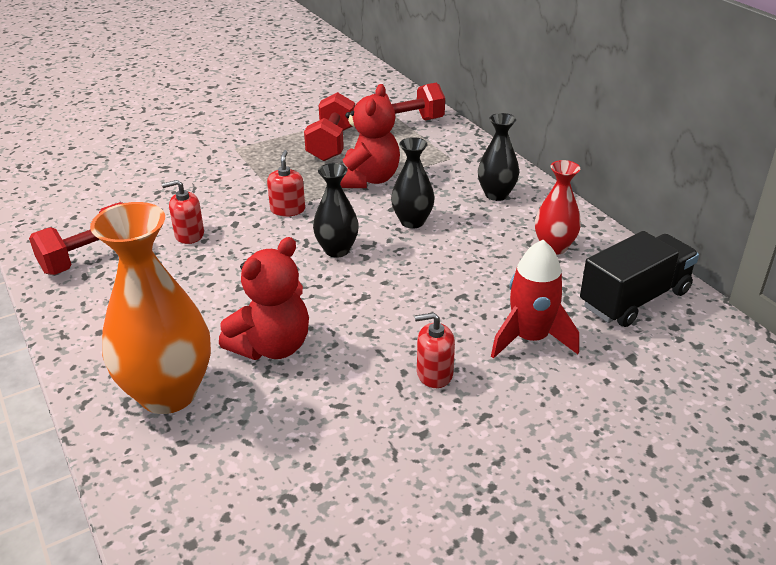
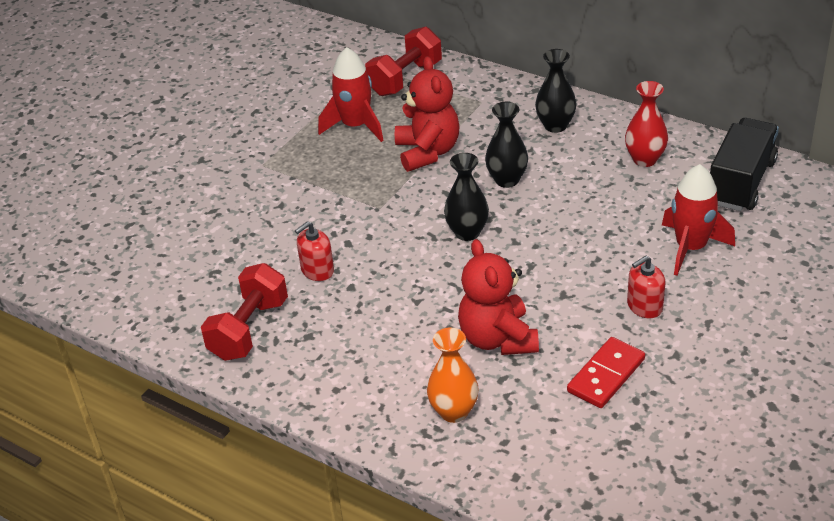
camera: 25 degrees left, 5 degrees up
(168, 393) = (454, 411): orange vase -> orange vase, size x0.55
(272, 346) = (498, 339): red teddy bear -> red teddy bear turned 150 degrees clockwise
(287, 209) = (383, 210): red soap dispenser -> none
(331, 144) = (355, 126): red dumbbell -> red rocket
(335, 422) = (606, 375): none -> red domino

